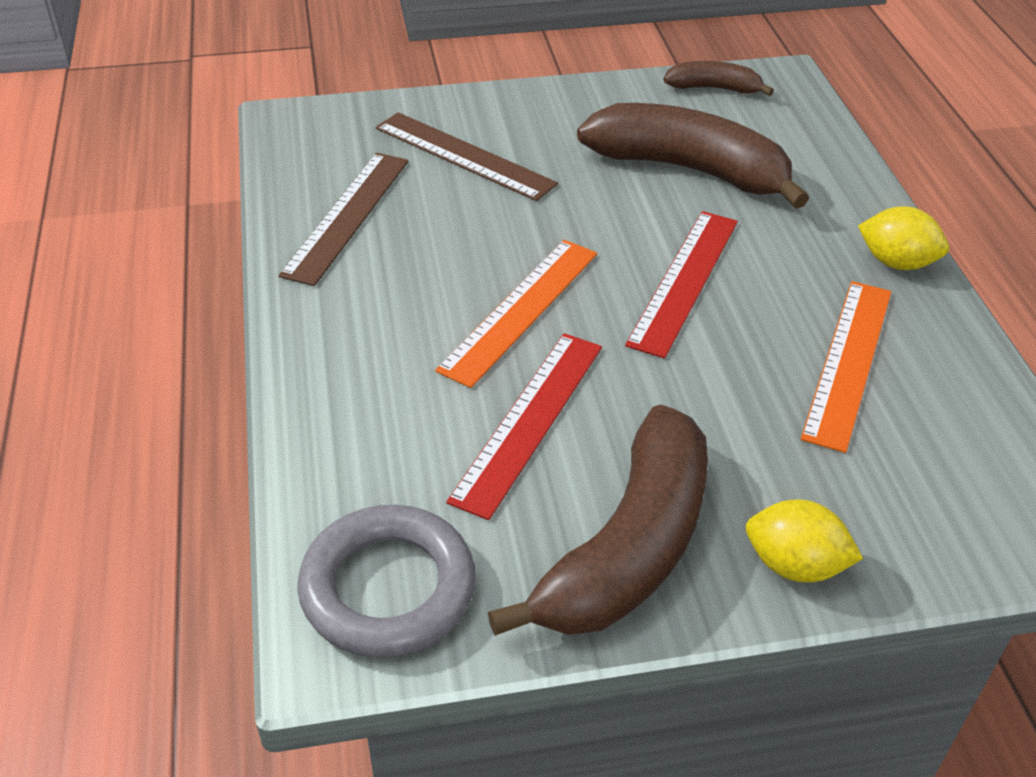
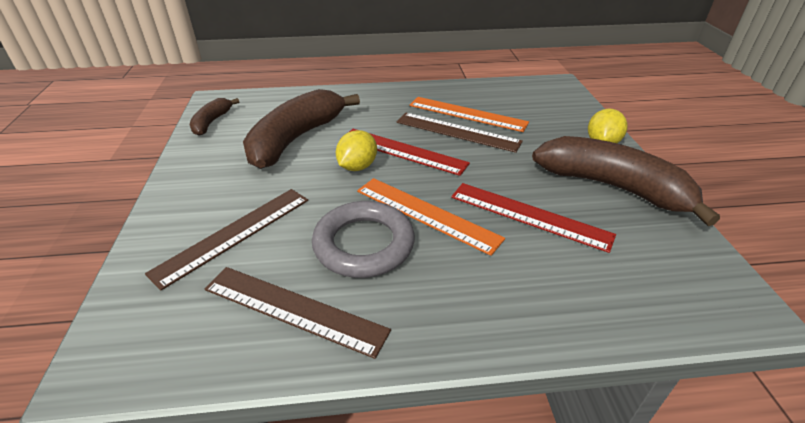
camera: 85 degrees left, 5 degrees down
(388, 588) = (688, 280): grey ring -> grey ring (364, 244)
(770, 346) = (457, 132): none -> brown ruler
(896, 262) = (395, 93): yellow lemon -> yellow lemon (357, 167)

